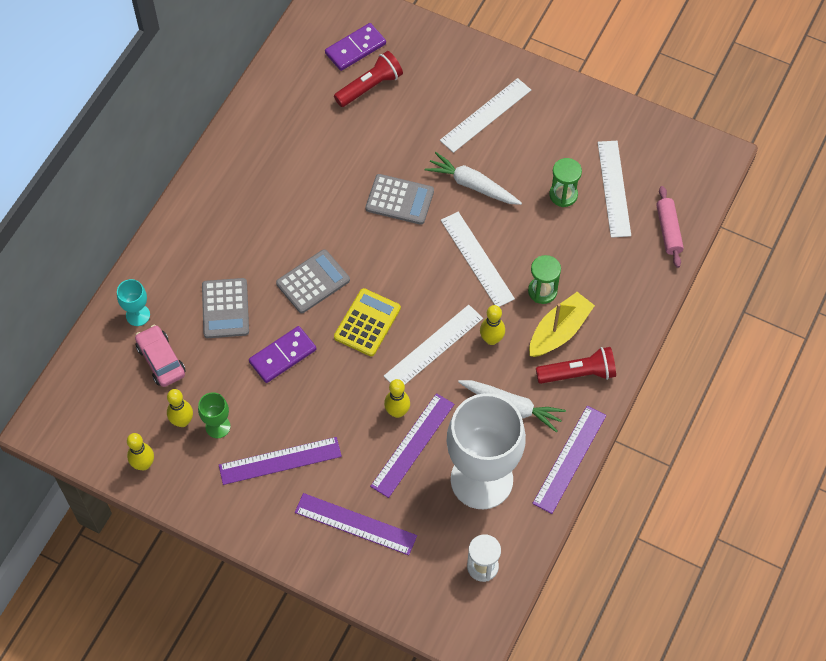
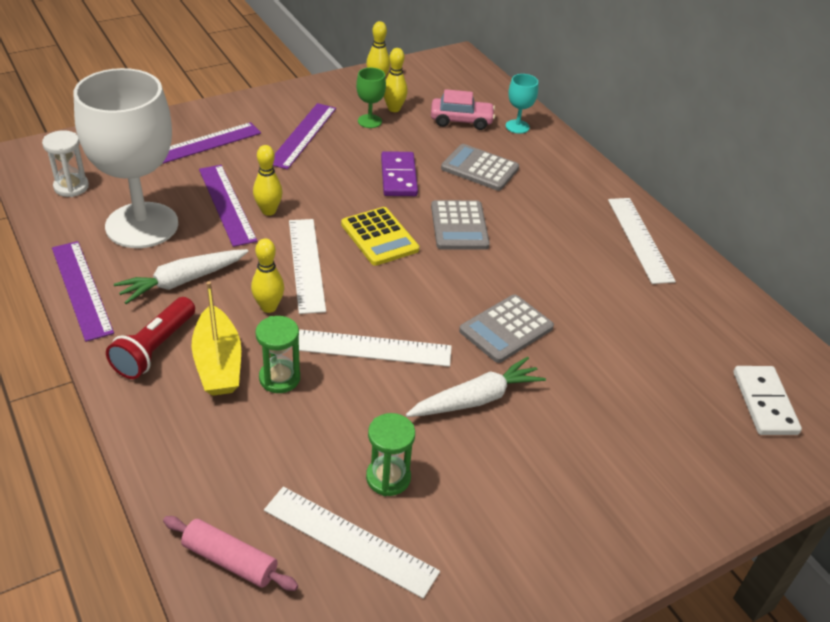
camera: 120 degrees right, 20 degrees down
(355, 49) = (764, 403): purple domino -> white domino
(370, 86) = (693, 386): red flashlight -> none
(486, 115) = (575, 472): white ruler -> white ruler (639, 239)

